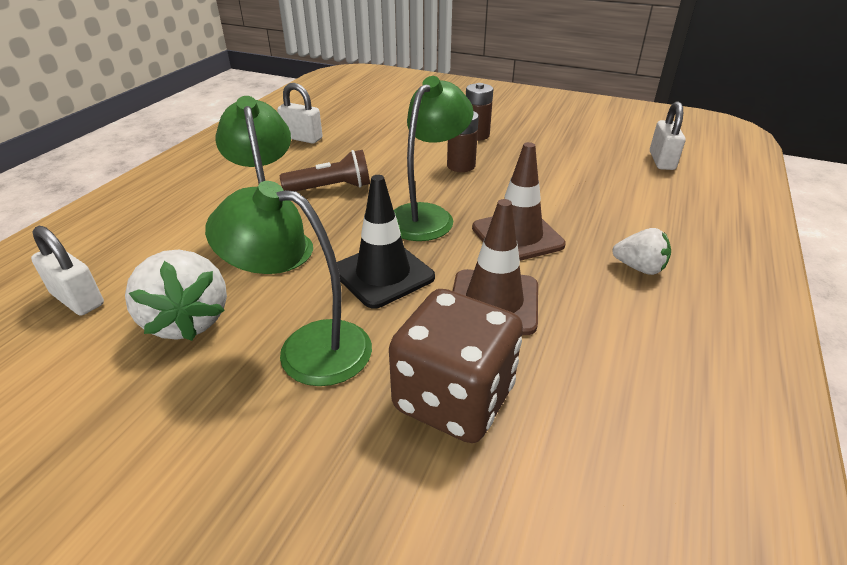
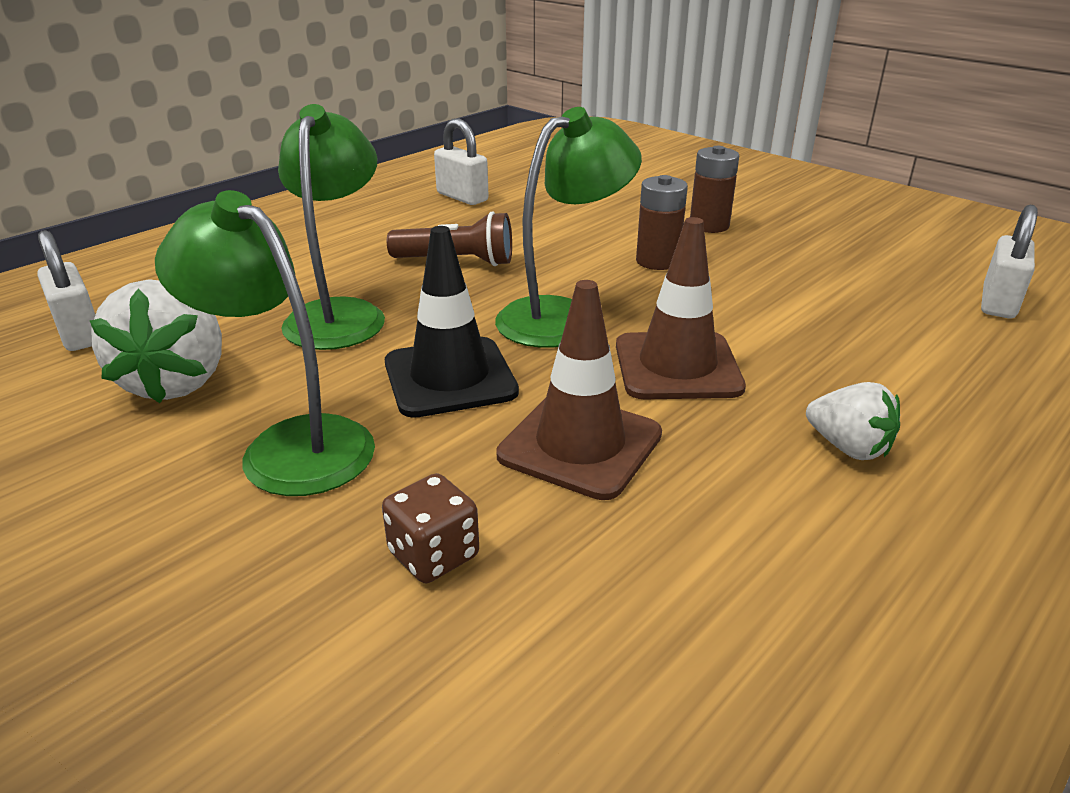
camera: 20 degrees right, 5 degrees down
(454, 398) = (433, 555): brown dice -> brown dice, size x0.48

